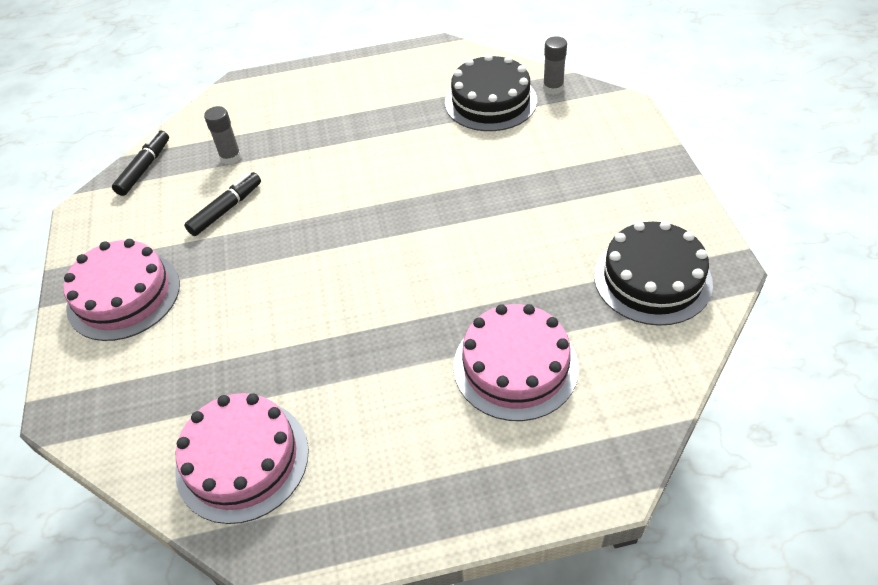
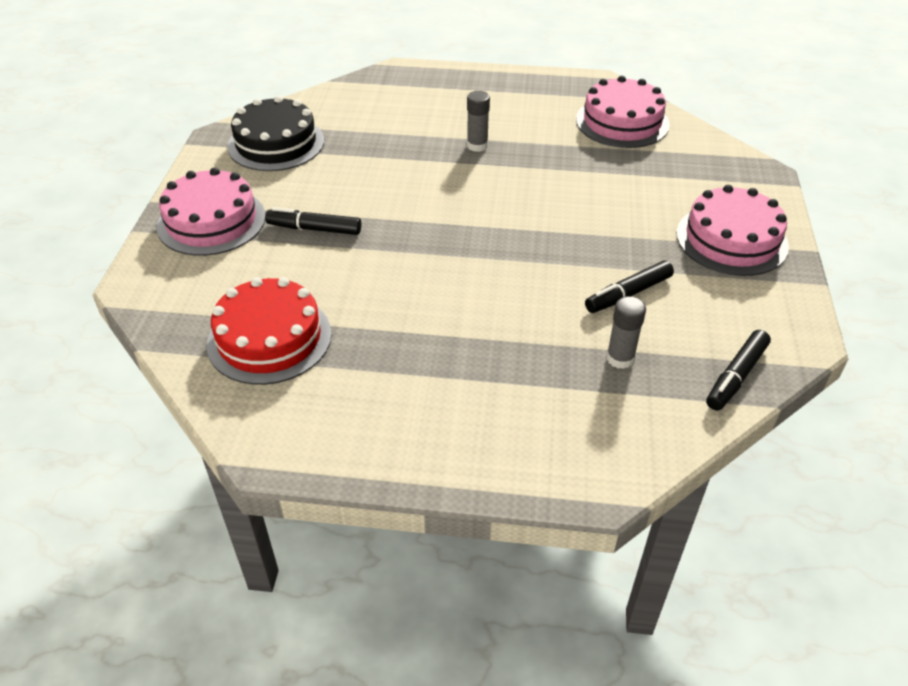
camera: 165 degrees left, 5 degrees down
(490, 101) = (269, 338): black cake -> red cake
(515, 366) = (415, 123): pink cake -> pink cake (211, 221)
(526, 190) = (314, 229): none -> black marker
(553, 88) = (184, 333): grey glue stick -> grey glue stick (477, 145)

